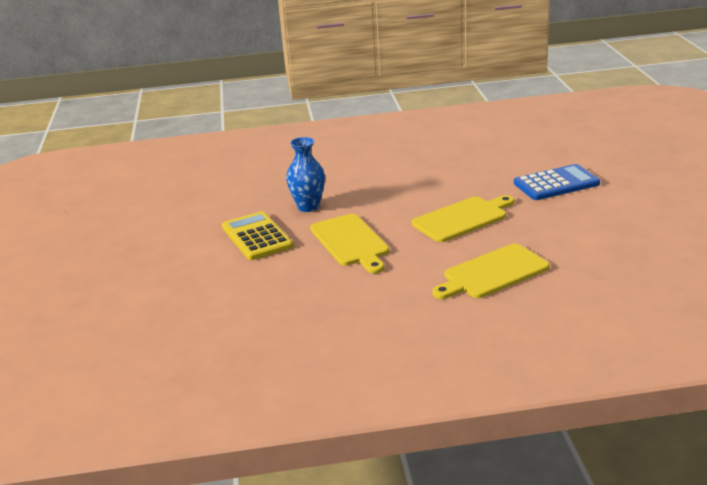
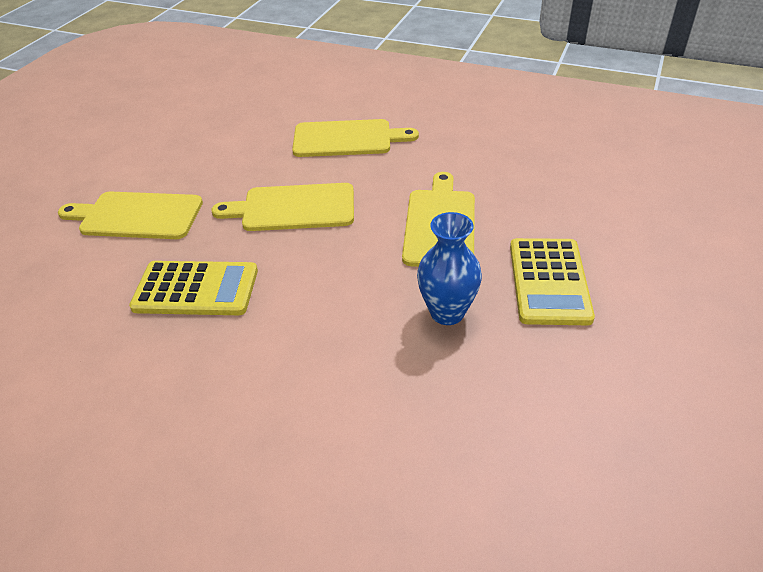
camera: 150 degrees left, 15 degrees up
(459, 172) = (196, 289): none -> yellow calculator
(556, 183) = (137, 216): blue calculator -> yellow cutting board

